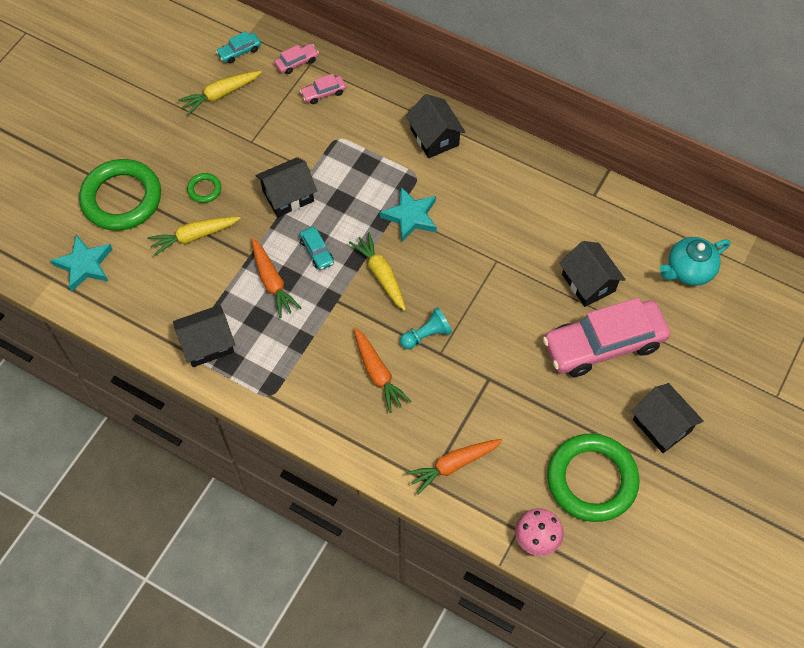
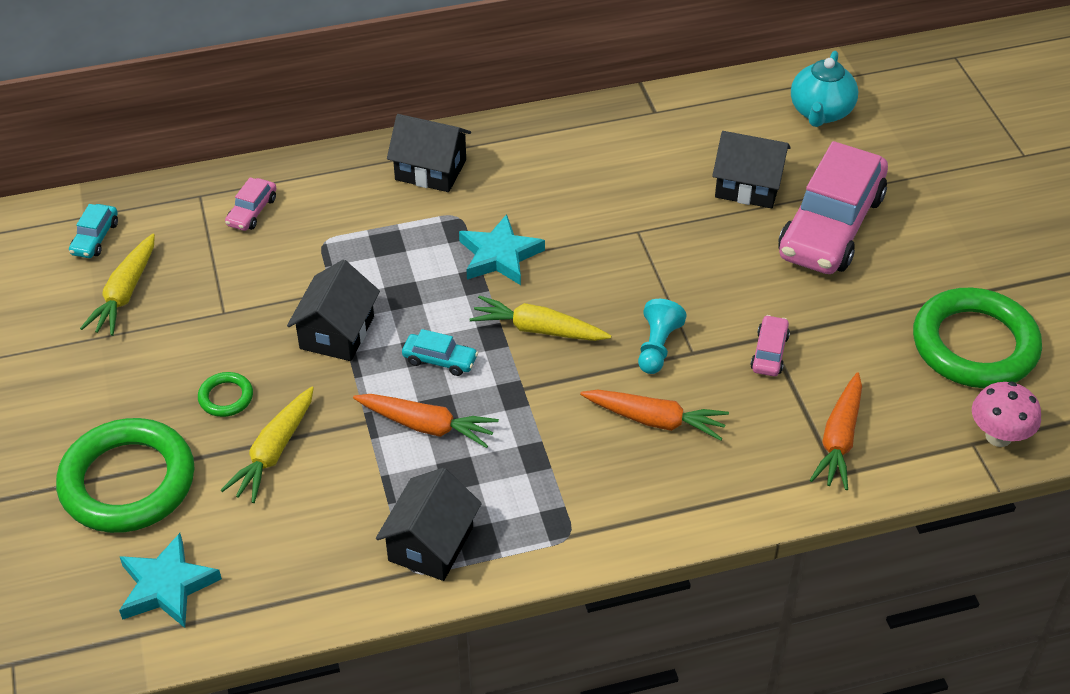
camera: 45 degrees left, 15 degrees down
(297, 62) = (182, 203): pink car -> pink car (769, 352)
(662, 425) = (969, 251): black house -> none

